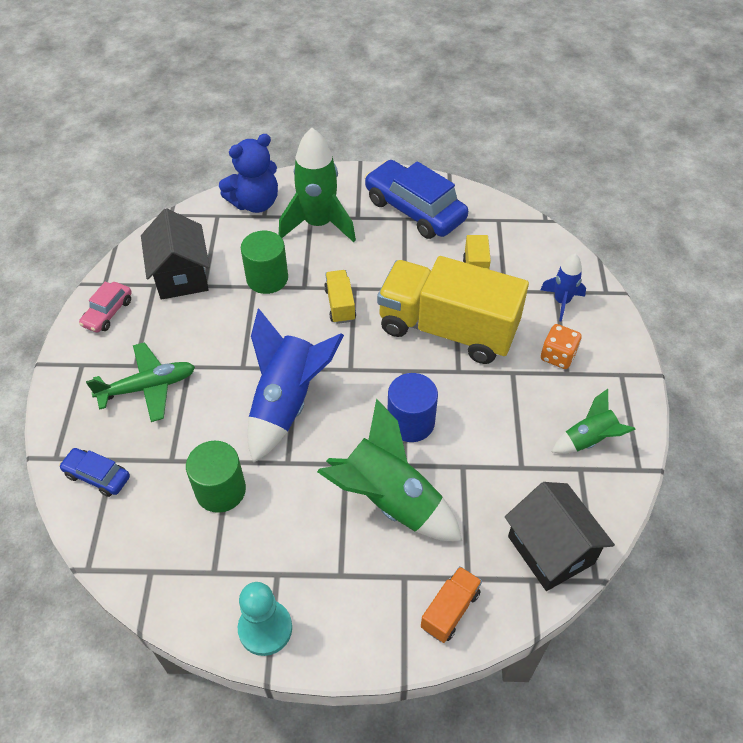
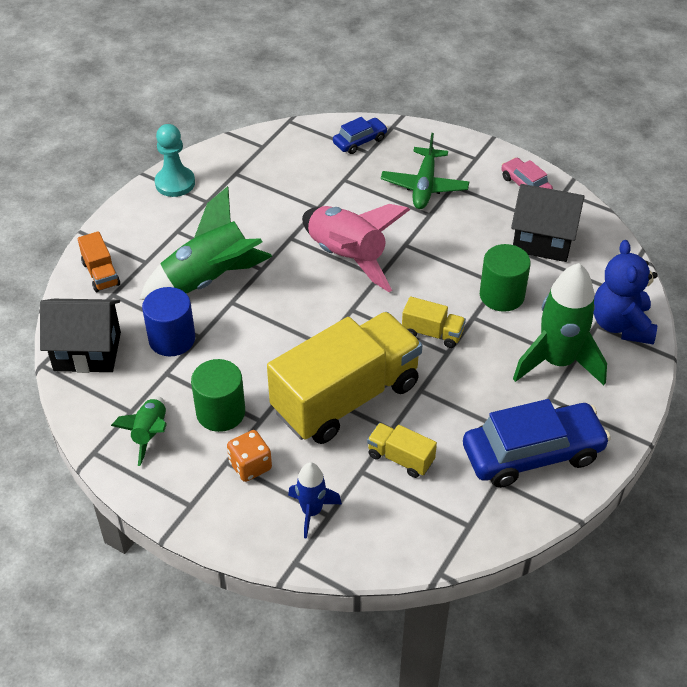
camera: 120 degrees right, 5 degrees down
(220, 490) = (296, 195): green cylinder -> green cylinder (220, 412)
(287, 403) = (347, 257): blue rocket -> pink rocket
(410, 422) = (266, 323): blue cylinder -> blue cylinder (172, 339)

